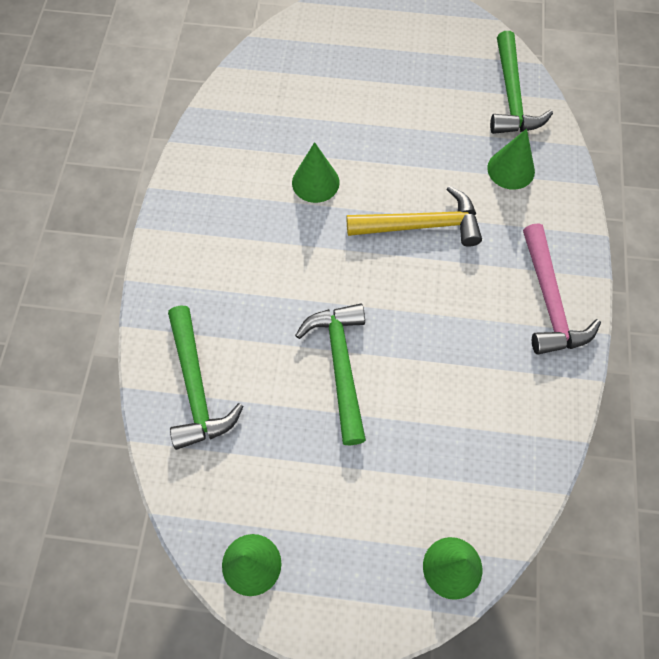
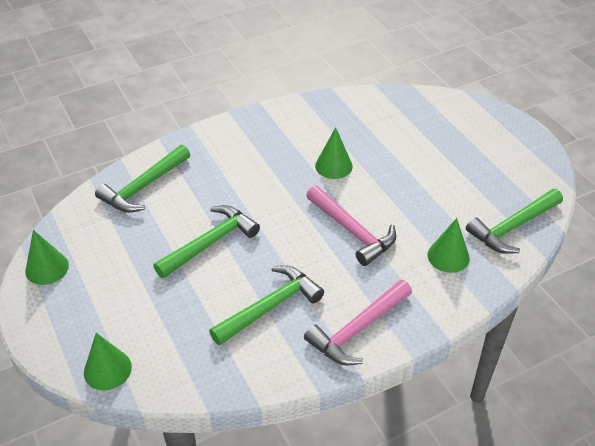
camera: 55 degrees right, 20 degrees down
(421, 225) = (352, 231): yellow hammer -> pink hammer
(470, 360) = (270, 307): none -> green hammer

